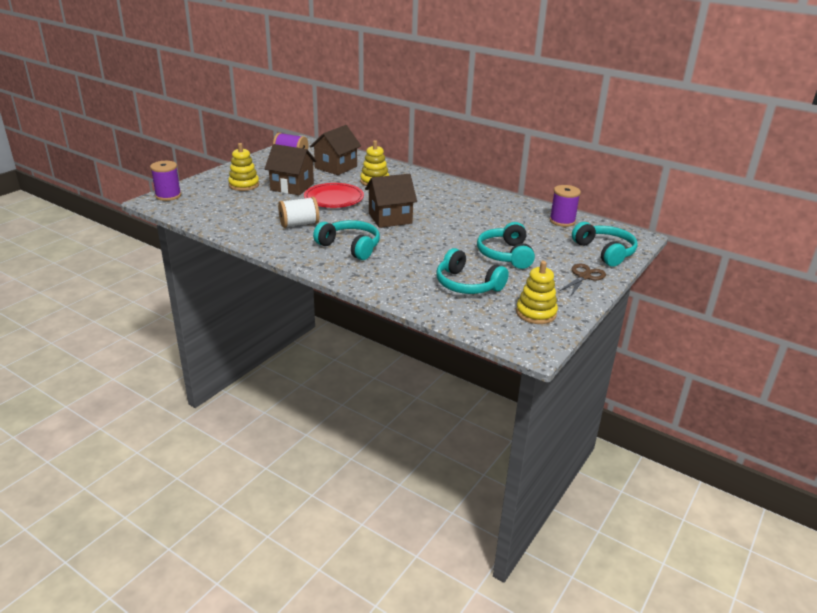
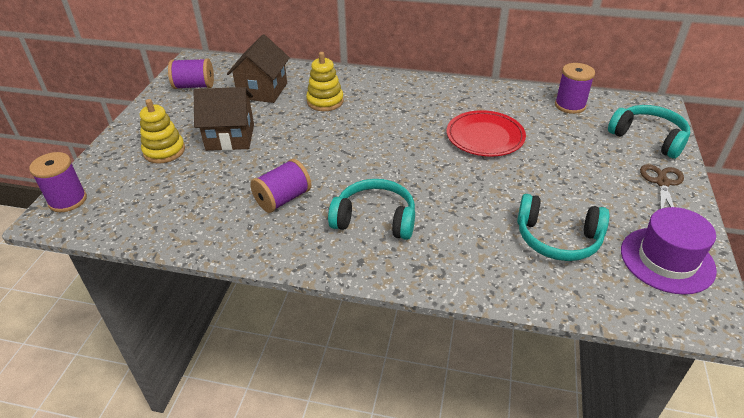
camera: 20 degrees left, 10 degrees up
(299, 224) = (283, 199): white spool -> purple spool
(334, 199) = (296, 143): red plate -> red plate (485, 137)
(390, 218) = (386, 155): brown house -> none
(505, 255) = (557, 175): turquoise headphones -> none
(536, 313) = (667, 260): yellow stacking toy -> purple hat

